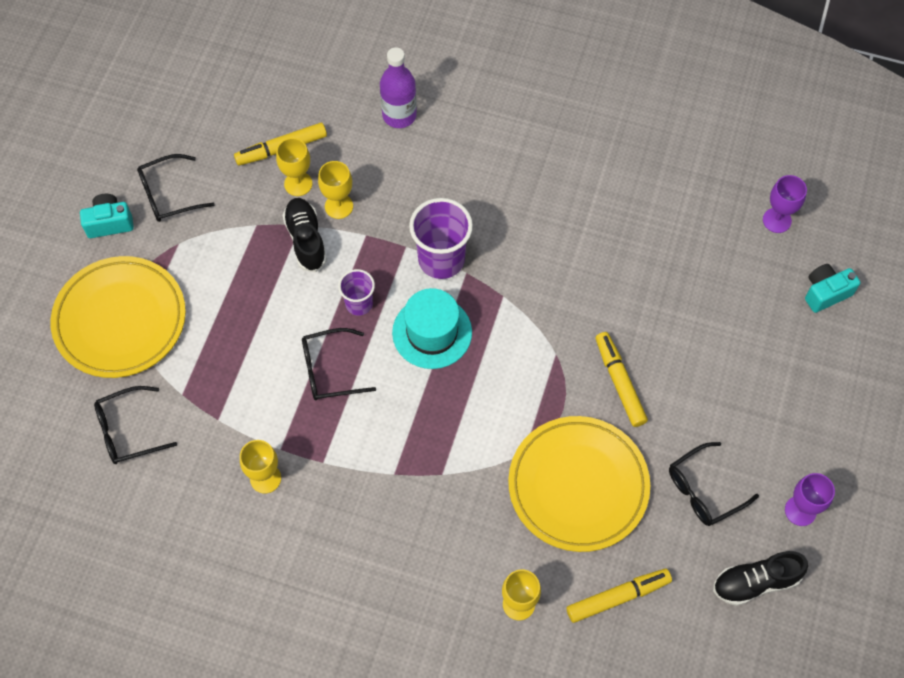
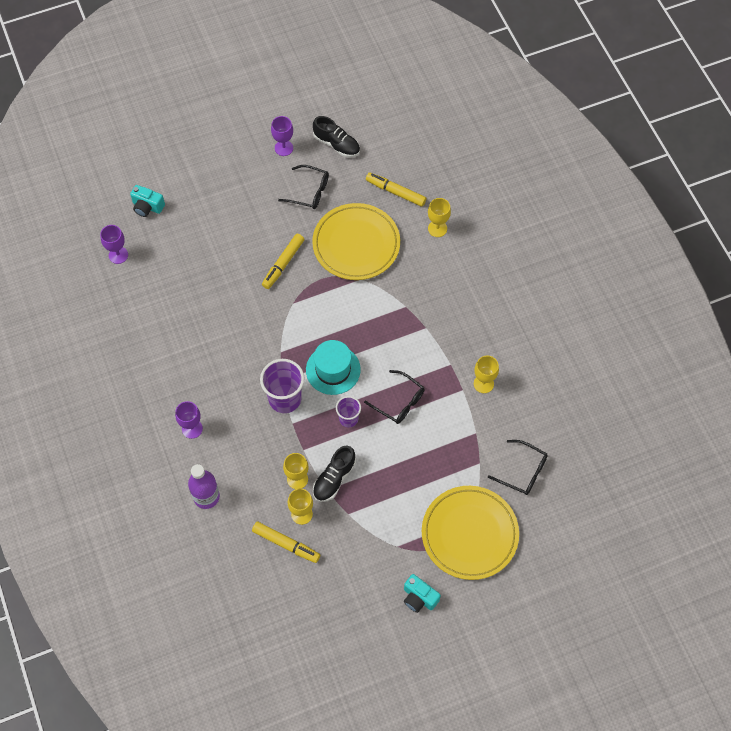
camera: 130 degrees left, 0 degrees up
(168, 195) = (372, 581): black glasses -> none
(487, 151) = (192, 428): none -> purple goblet

